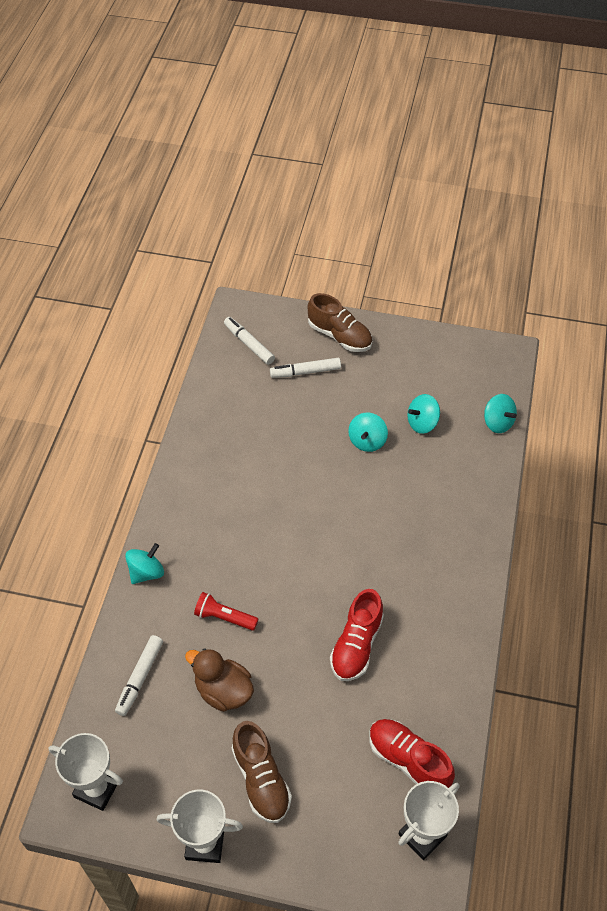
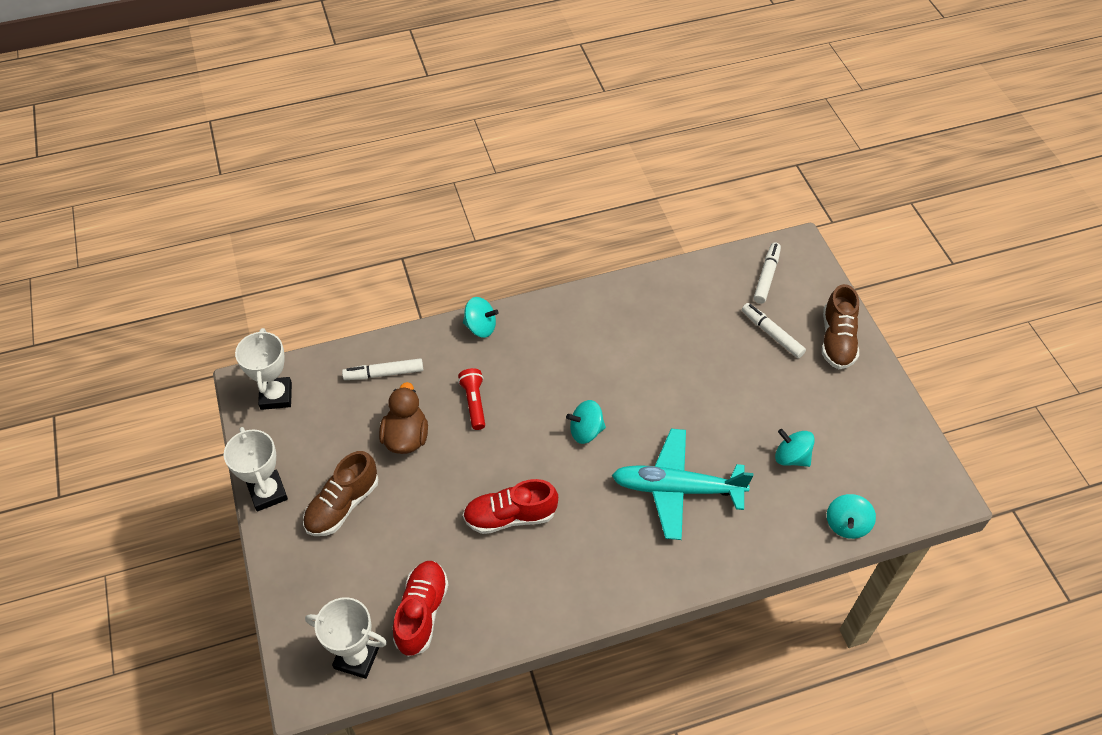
camera: 60 degrees right, 0 degrees up
(367, 441) = (733, 421): turquoise spinning top -> turquoise spinning top (586, 431)
(403, 512) = (676, 489): none -> turquoise plane

